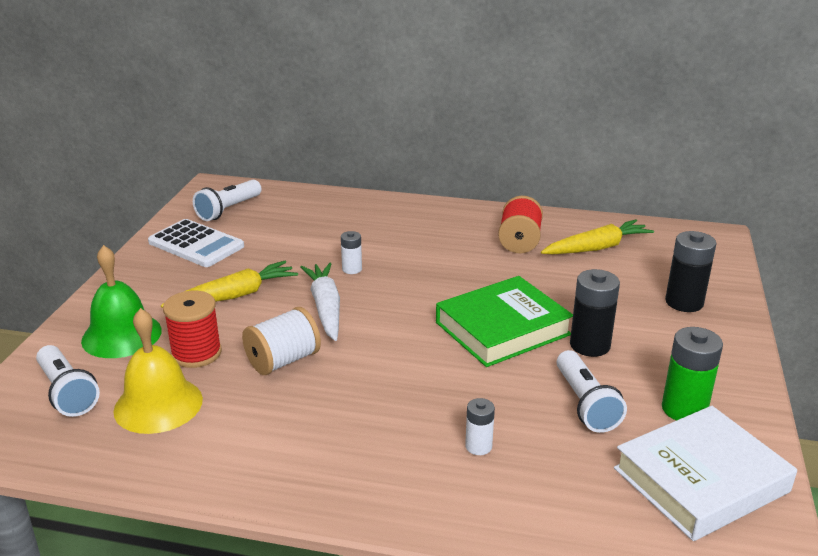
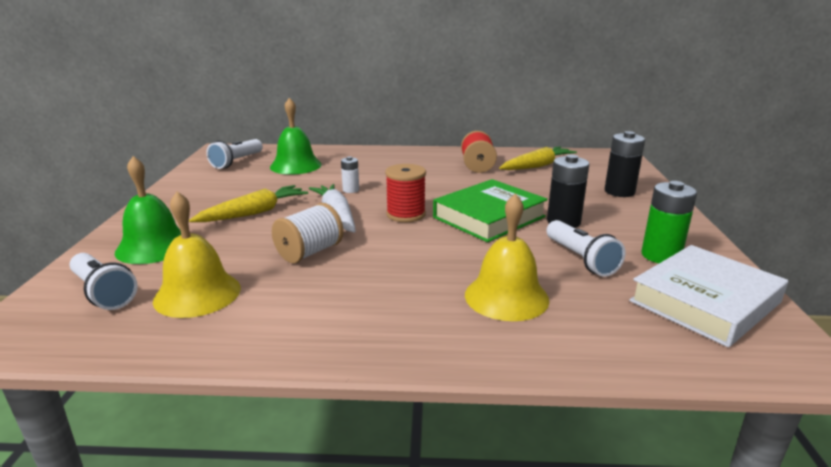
camera: 10 degrees left, 5 degrees down
(196, 244) = (213, 183): white calculator -> none
(196, 353) = (228, 253): red spool -> red spool (406, 214)
(296, 222) = (296, 165): none -> green bell
(478, 446) = (506, 297): white battery -> yellow bell

